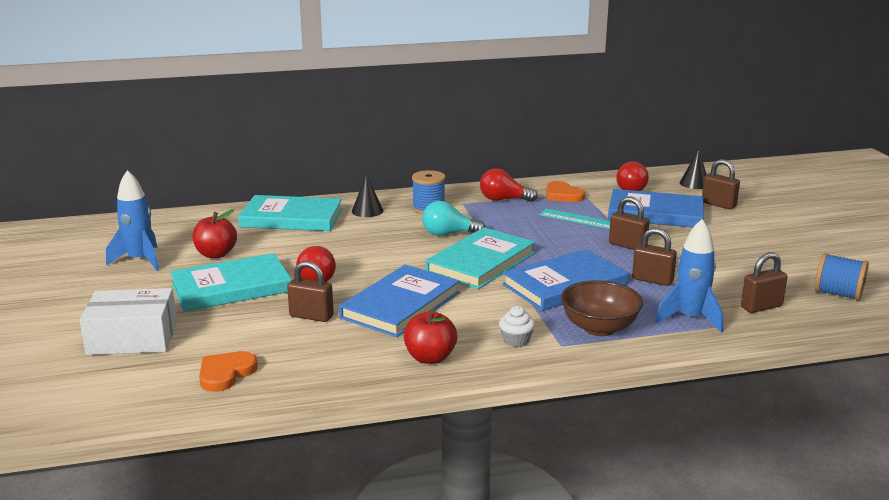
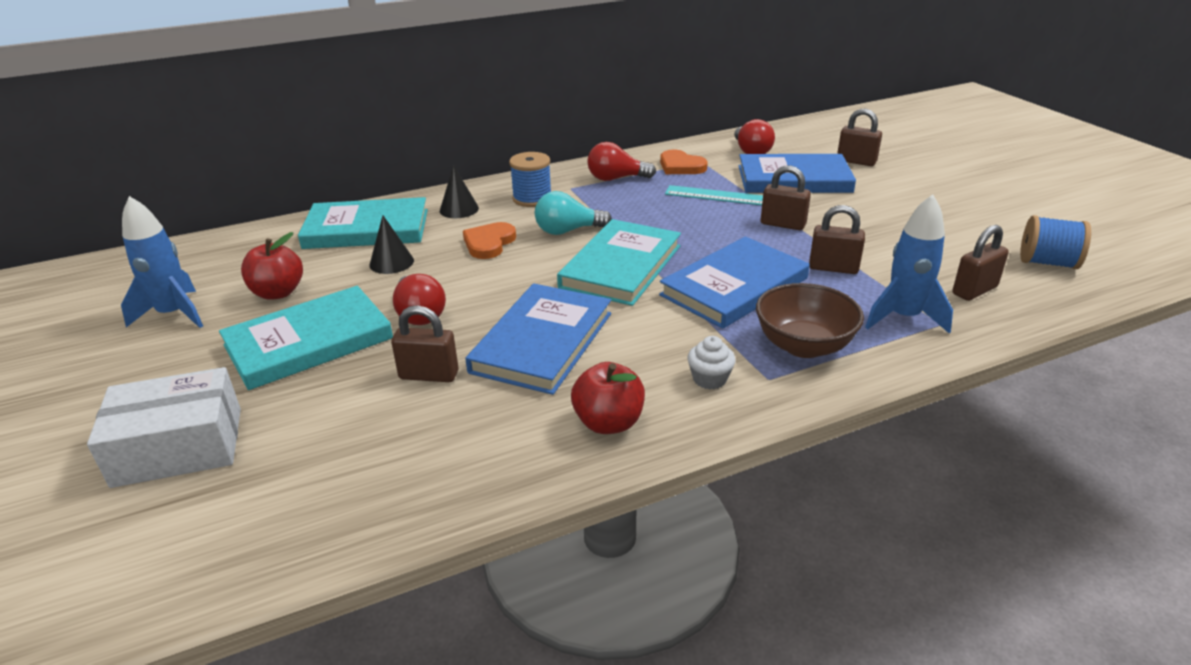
camera: 10 degrees left, 10 degrees up
(225, 373) = (328, 492): orange heart -> orange heart (489, 243)
(694, 183) = (817, 138): black cone -> black cone (391, 262)

